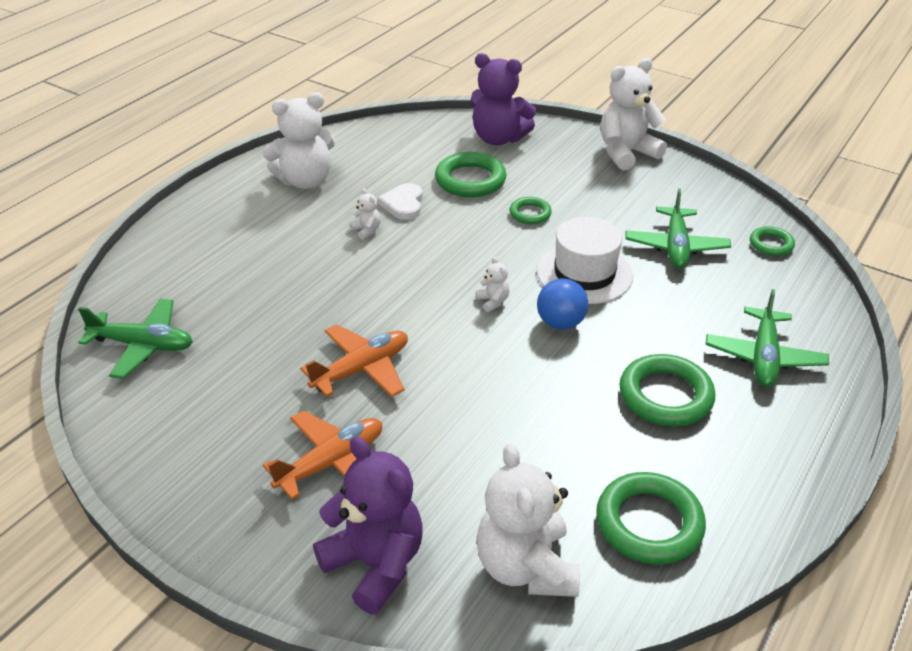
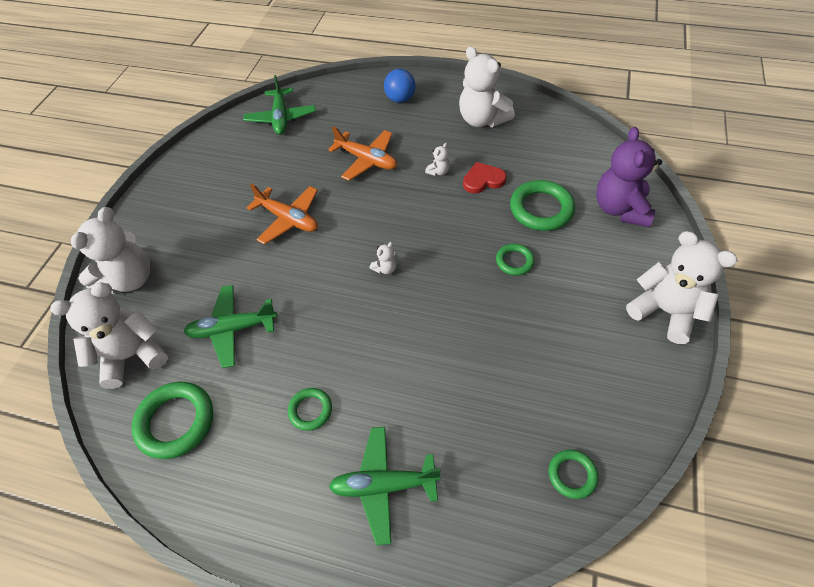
camera: 75 degrees right, 15 degrees up
(331, 463) = (204, 233): orange plane -> orange plane (366, 160)
(375, 564) = (130, 279): purple teddy bear -> white teddy bear
(403, 204) = (483, 180): white heart -> red heart
(560, 323) = (375, 318): blue ball -> blue ball (400, 99)
(584, 273) = (447, 320): white hat -> none
(665, 395) = (310, 410): green ring -> green ring, size x0.56
(675, 246) = (522, 384): green plane -> green plane (233, 329)

